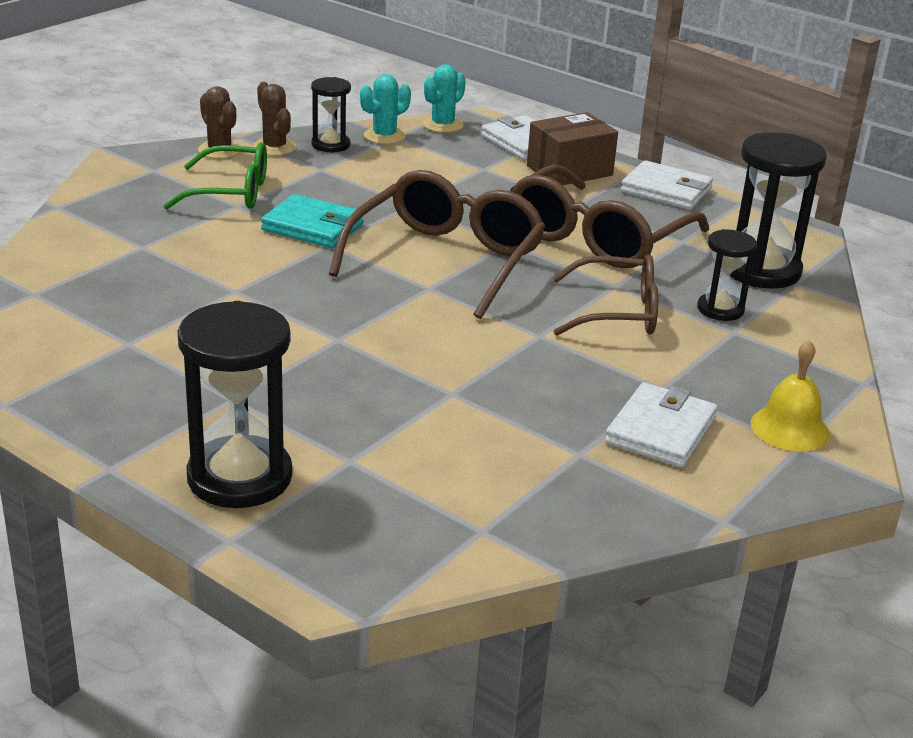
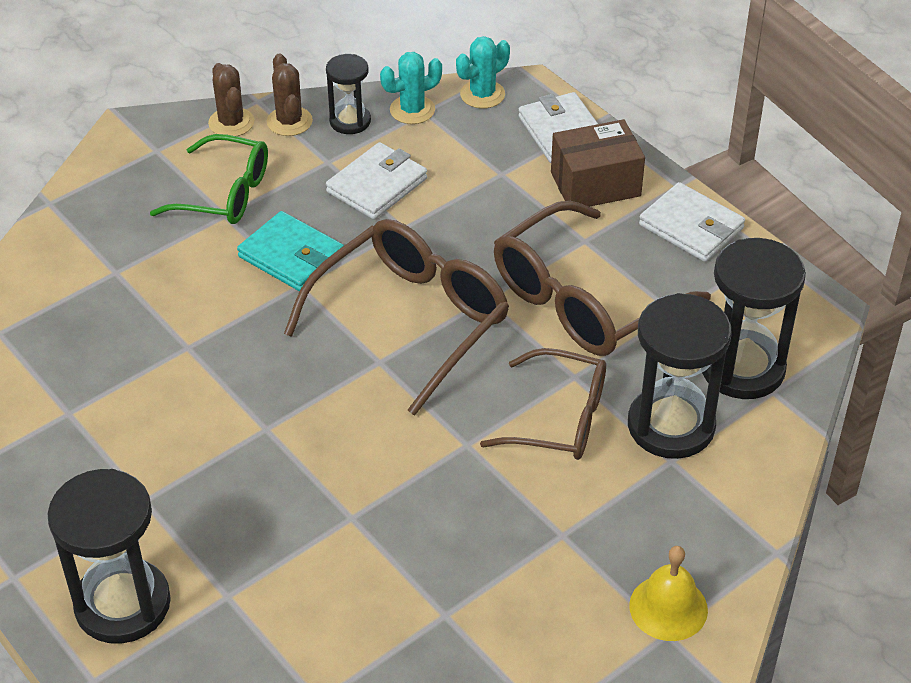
camera: 15 degrees right, 15 degrees up
(660, 430) = (536, 594): white wallet -> white wallet (377, 185)
(720, 309) = (671, 425): black hourglass -> black hourglass, size x1.78

